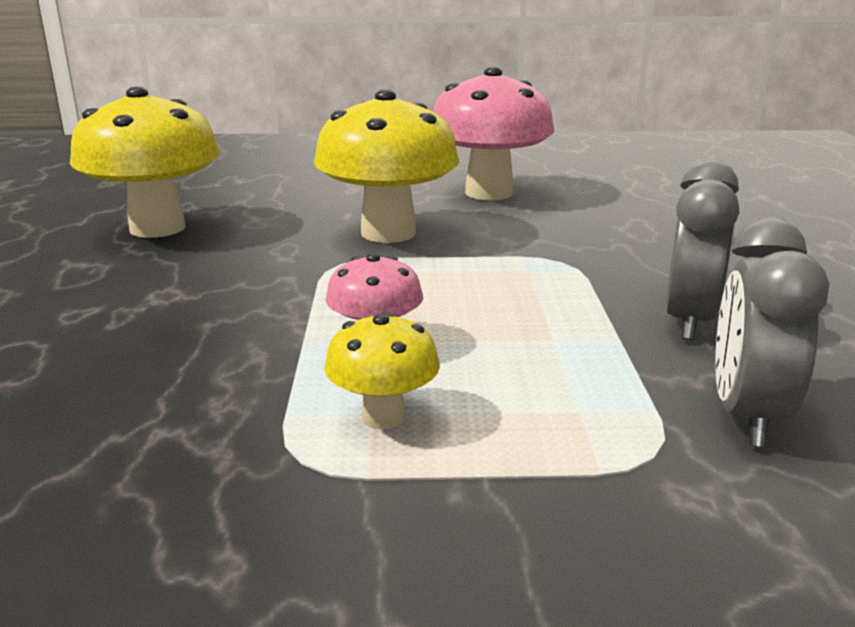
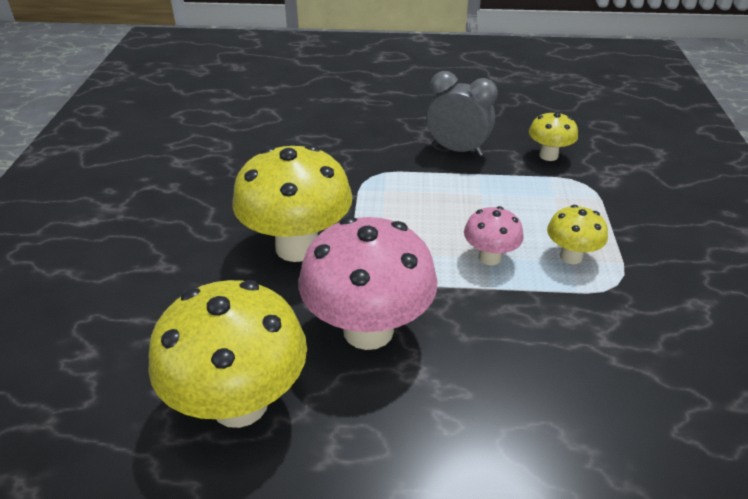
camera: 85 degrees left, 15 degrees up
(489, 193) = (215, 190): pink mushroom -> pink mushroom (368, 330)
(747, 416) = (548, 155): grey clock -> yellow mushroom

